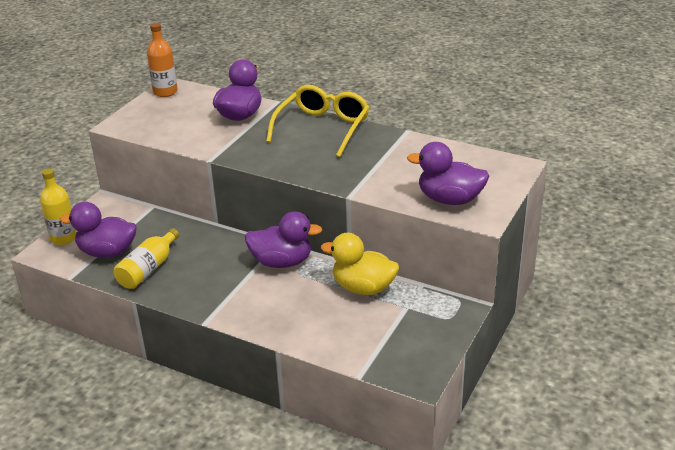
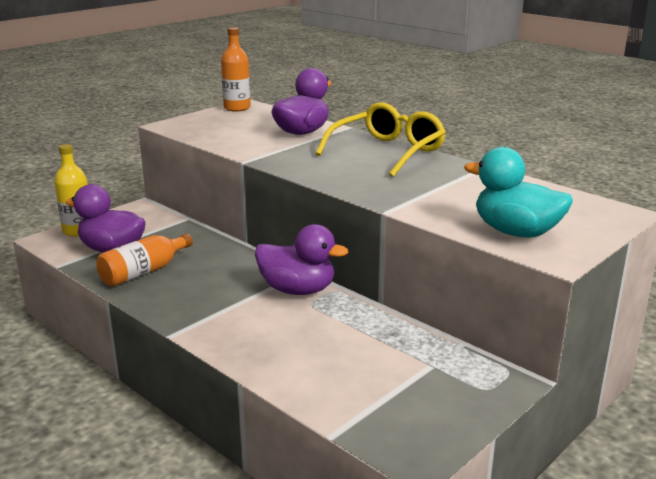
camera: 15 degrees right, 10 degrees down
(148, 269) = (144, 272): yellow bottle -> orange bottle
(363, 288) = (384, 333): yellow duck -> none
(449, 199) = (516, 232): purple duck -> turquoise duck

